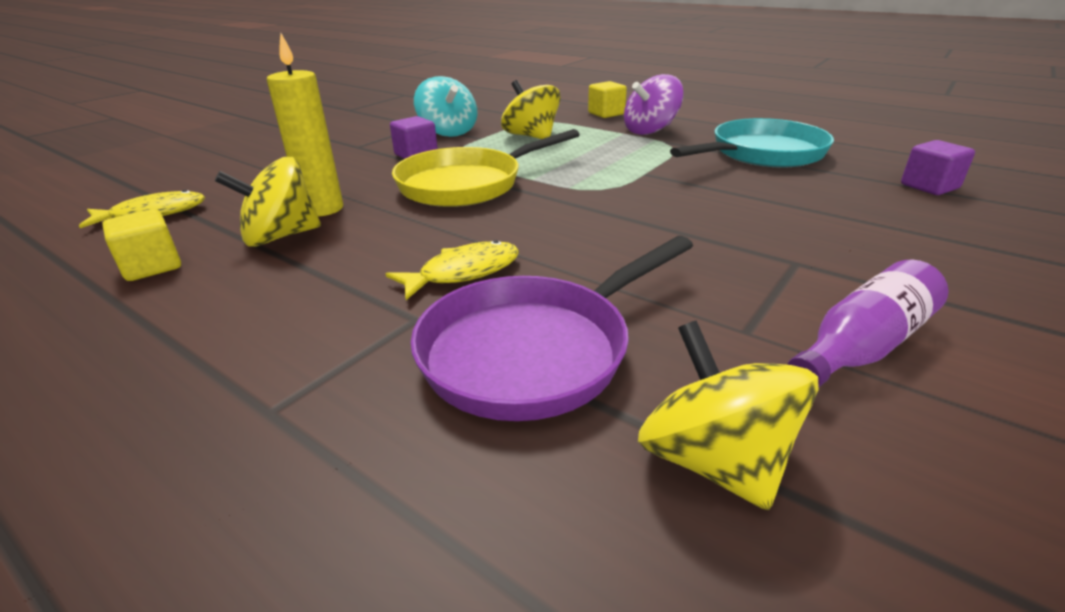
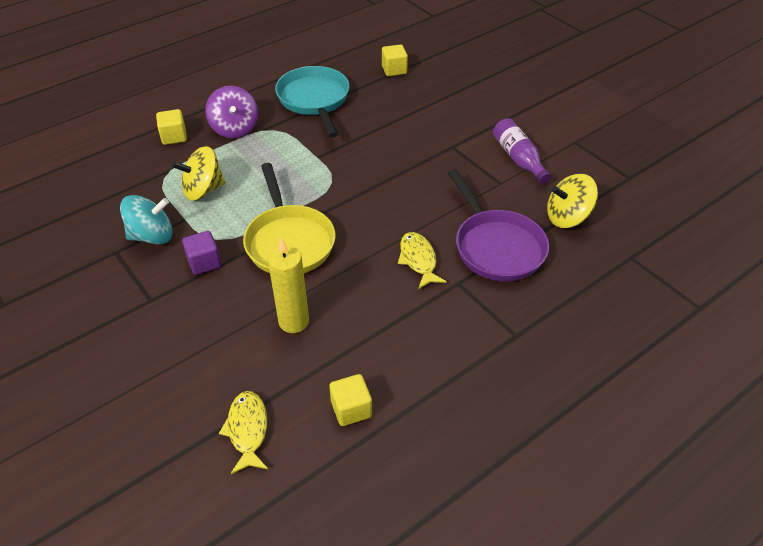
camera: 75 degrees left, 15 degrees up
(280, 236) = (333, 343): yellow spinning top -> none
(929, 186) = (394, 70): purple cube -> yellow cube

